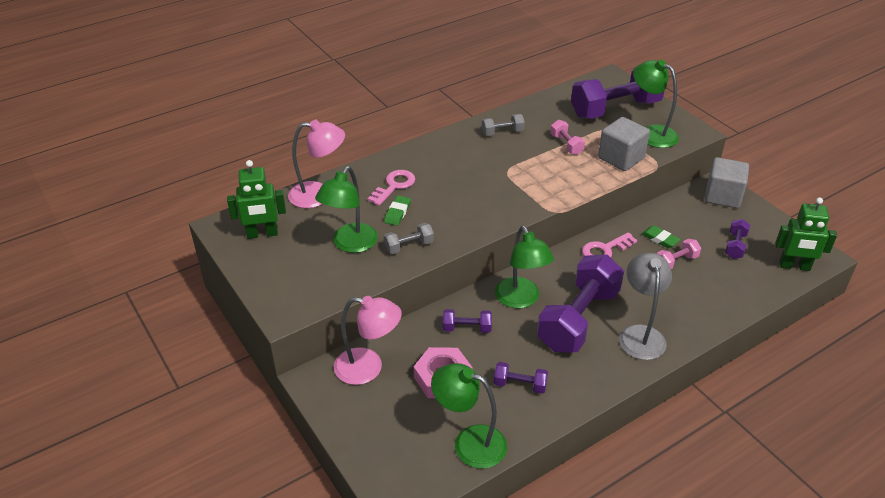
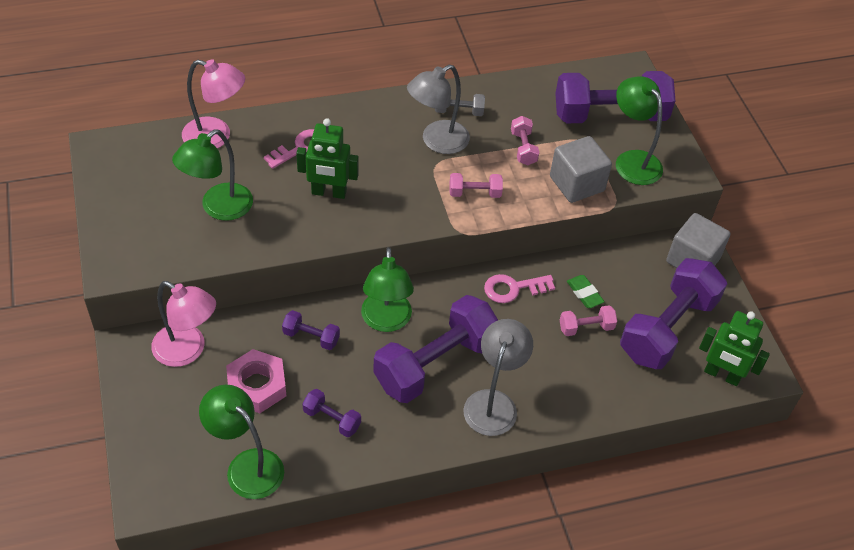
camera: 15 degrees right, 10 degrees up
(262, 234) = (135, 168): green robot -> green robot (329, 193)
(397, 213) = (288, 183): green eraser -> none
(409, 246) = (278, 228): grey dumbbell -> none
(498, 156) = (437, 141): none -> grey lamp
(549, 183) = (474, 193): none -> pink dumbbell
(735, 246) = (667, 328): purple dumbbell -> purple dumbbell, size x2.28

